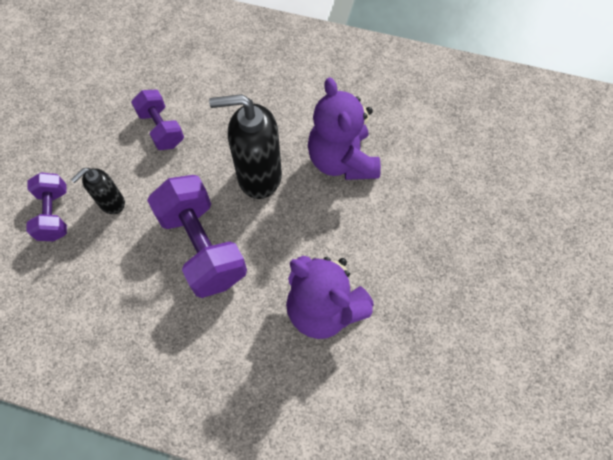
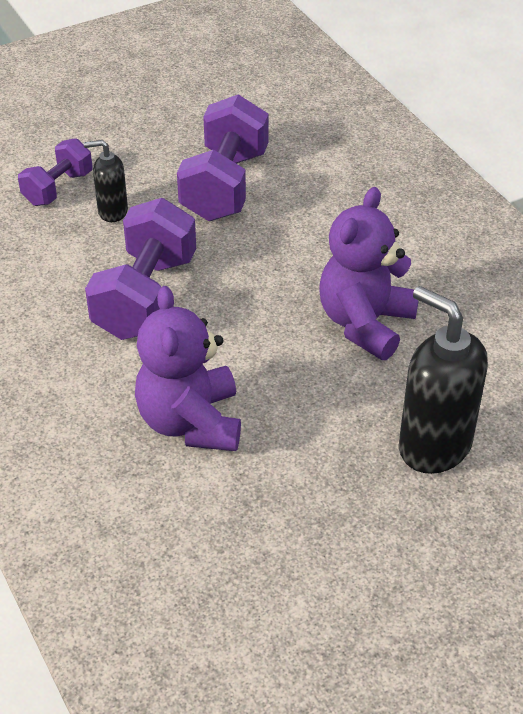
camera: 45 degrees right, 20 degrees down
(161, 129) = (225, 185): purple dumbbell -> purple dumbbell, size x1.71
(259, 176) = (266, 280): black soap dispenser -> black soap dispenser (434, 446)

